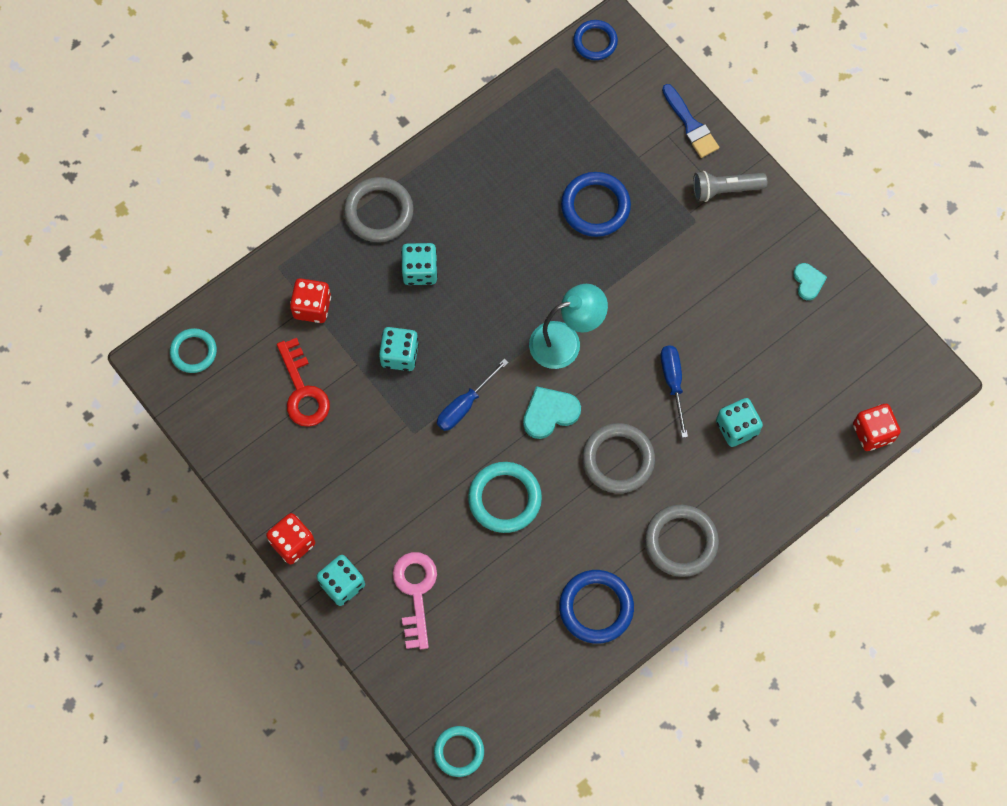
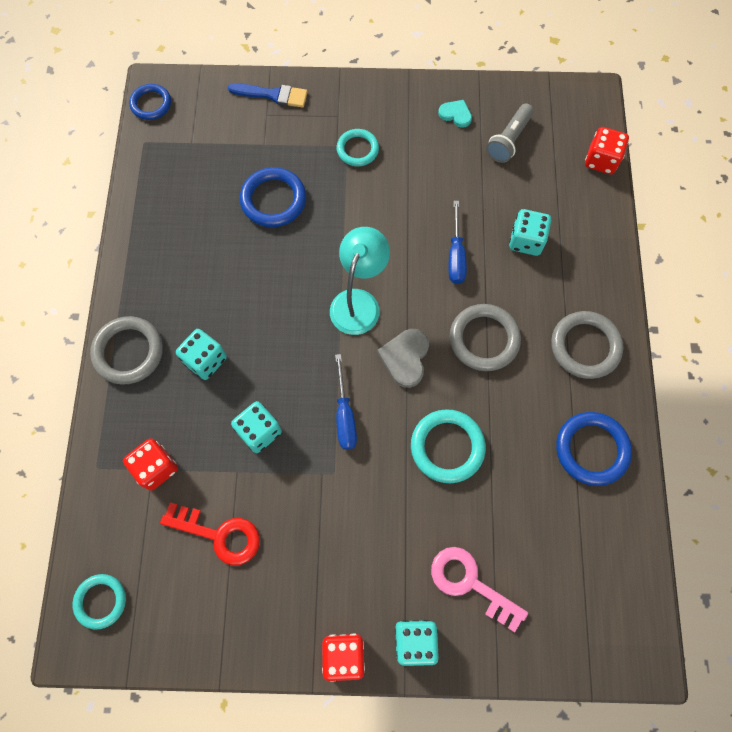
camera: 50 degrees left, 0 degrees up
(459, 752) = (637, 660): turquoise ring -> turquoise ring (357, 149)
(549, 413) = (405, 358): turquoise heart -> grey heart
(673, 383) = (456, 255): blue screwdriver -> blue screwdriver turned 120 degrees counterclockwise
(725, 190) = (341, 111): grey flashlight -> grey flashlight (509, 140)

